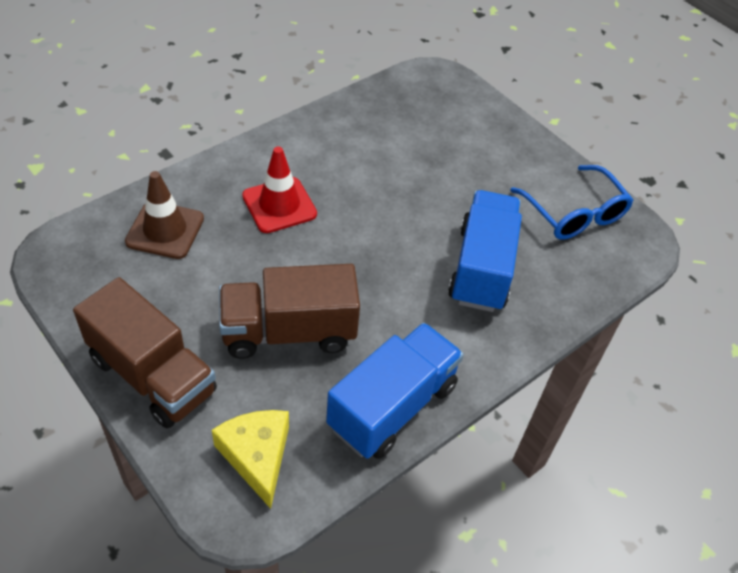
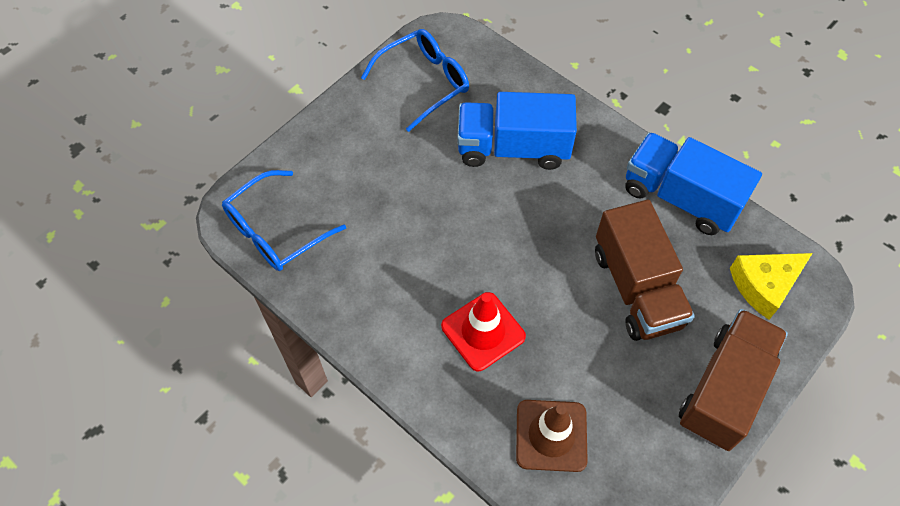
camera: 95 degrees left, 10 degrees up
(413, 95) = (275, 231): none -> blue glasses

